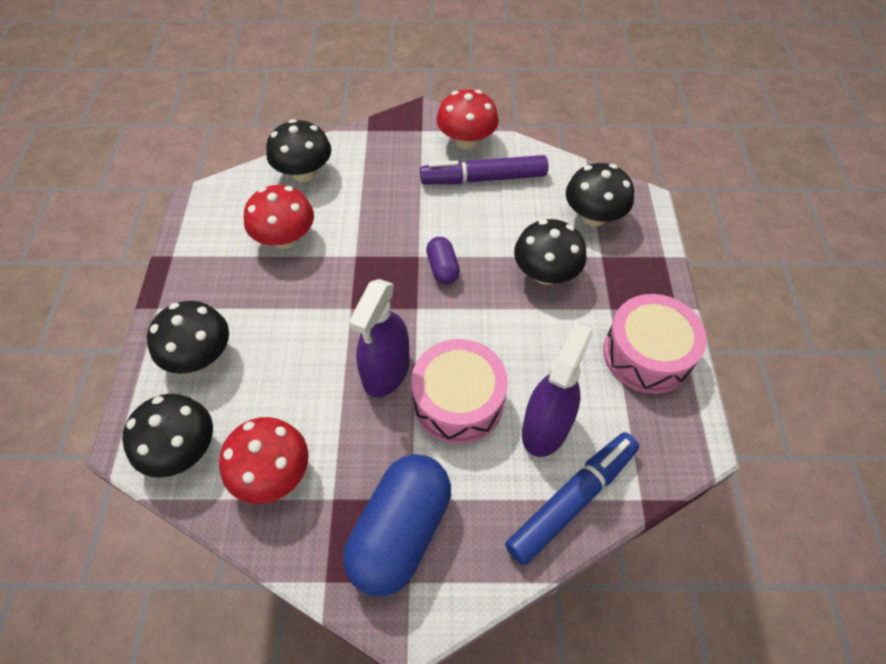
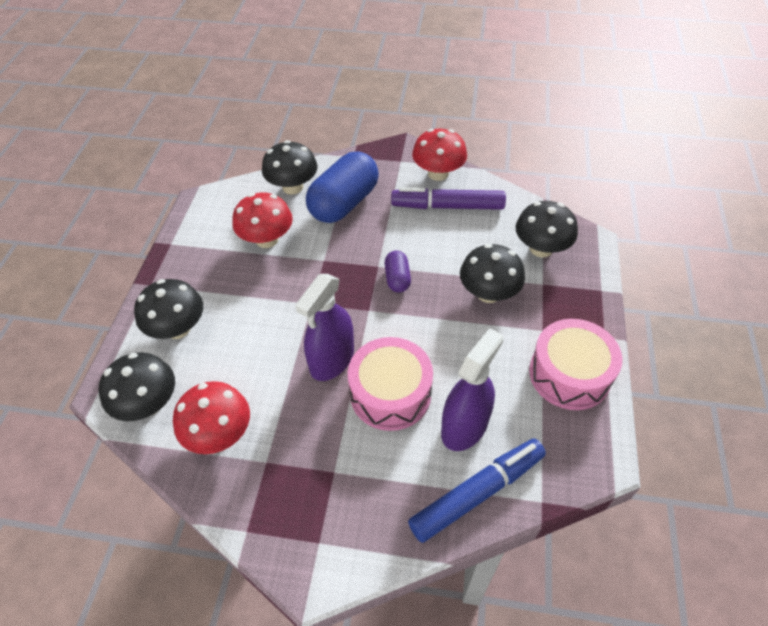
camera: 10 degrees right, 5 degrees down
(401, 532) = (319, 498): blue capsule -> blue capsule (344, 203)

